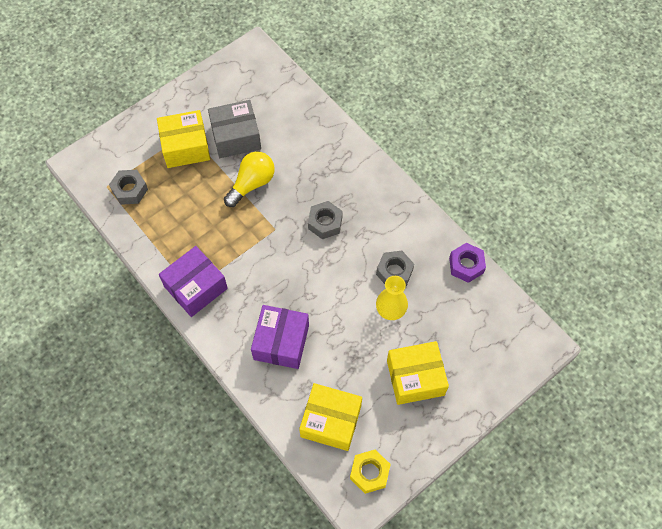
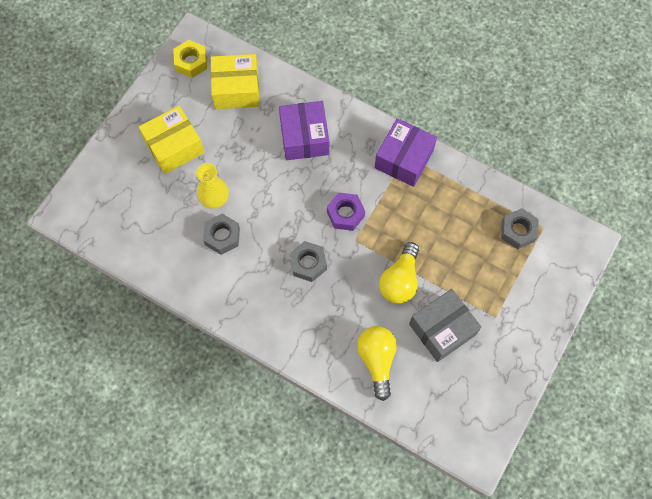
camera: 160 degrees right, 5 degrees up
(185, 147) = (489, 299): yellow box -> none
(299, 132) = (377, 360): none -> yellow light bulb
(466, 265) = (153, 267): purple nut -> purple nut (345, 214)

